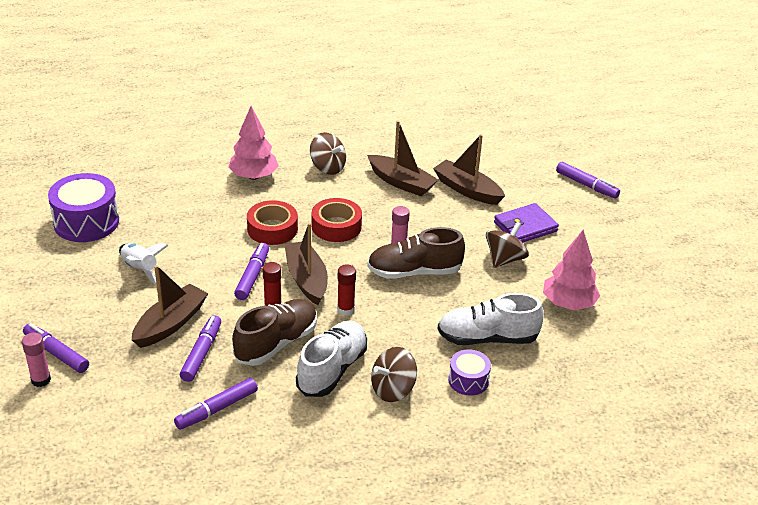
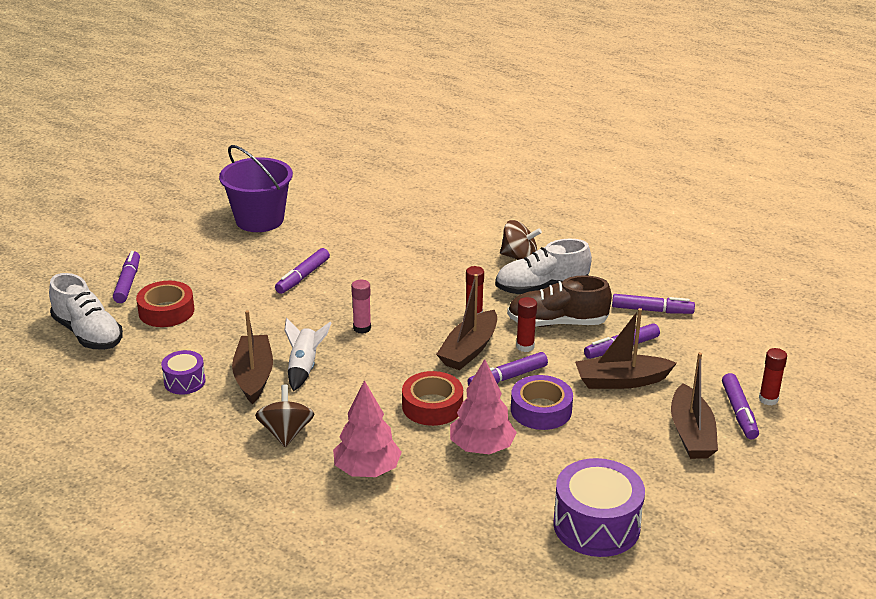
camera: 130 degrees left, 5 degrees down
(41, 380) = (768, 399): pink glue stick -> red glue stick
(140, 269) = (596, 441): white rocket -> white rocket (304, 367)
(201, 268) = (541, 410): none -> purple tape
(336, 226) = (376, 374): red tape -> red tape (166, 311)
(414, 272) = (381, 307): brown shoe -> none
(467, 190) = (218, 336): brown boat -> brown boat (691, 433)
(468, 380) = (464, 236): purple drum -> purple drum (184, 381)
(487, 338) = (411, 247): white shoe -> white shoe (88, 334)
(504, 259) = (302, 277): brown spinning top -> purple marker
(525, 227) = (240, 286): purple wallet -> none
(568, 303) = (321, 233): pink tree -> pink tree (481, 448)
(628, 283) = (259, 220): none -> purple bucket

